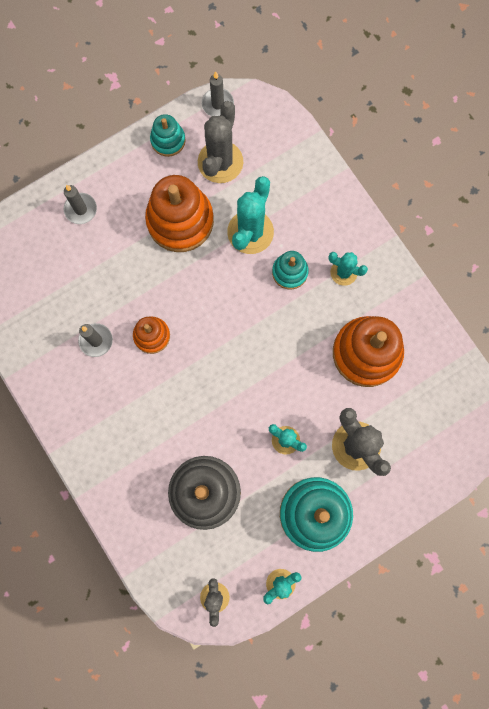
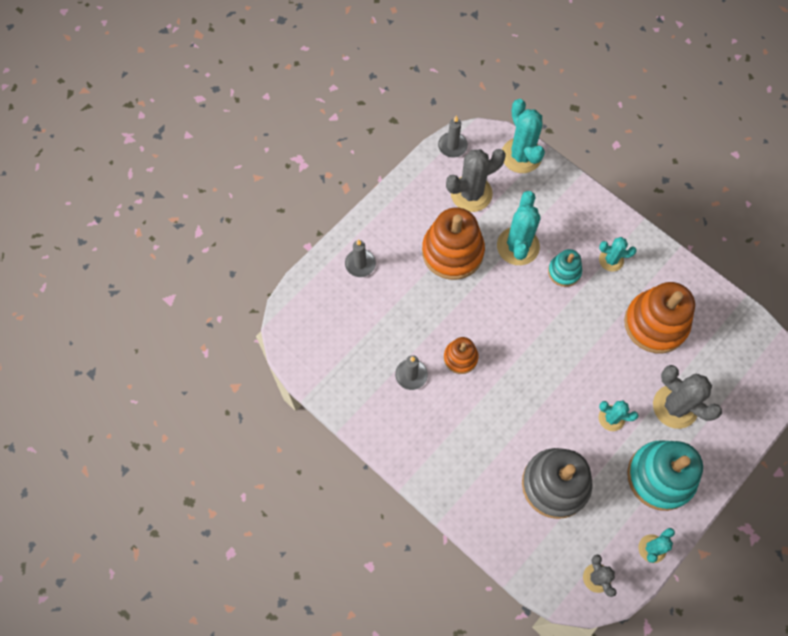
camera: 15 degrees left, 10 degrees down
(168, 140) = (419, 186): turquoise stacking toy -> none
(220, 162) = (471, 193): grey cactus -> grey cactus turned 60 degrees clockwise
(287, 133) = (521, 155): none -> turquoise cactus

